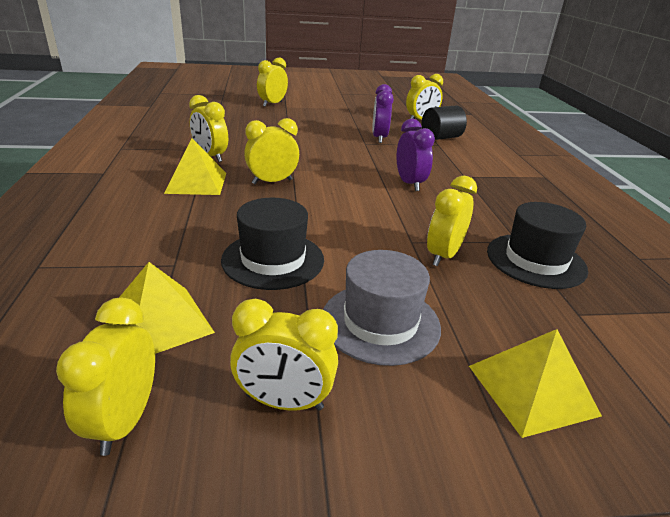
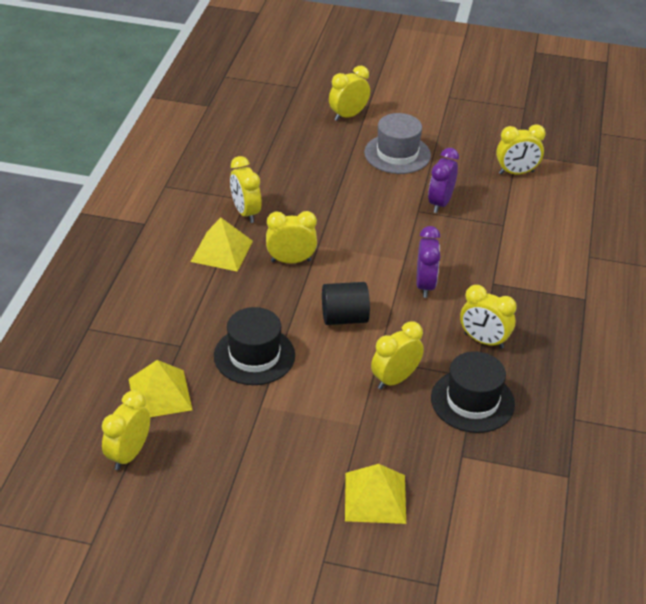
camera: 20 degrees right, 10 degrees up
(284, 402) = (218, 466): yellow clock -> yellow clock (483, 340)
(380, 322) = (306, 428): grey hat -> grey hat (397, 154)
(441, 137) = (516, 212): black cylinder -> black cylinder (344, 318)

